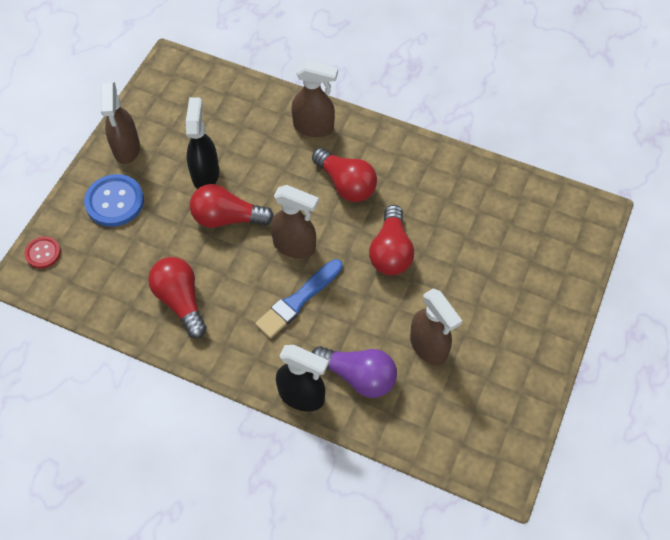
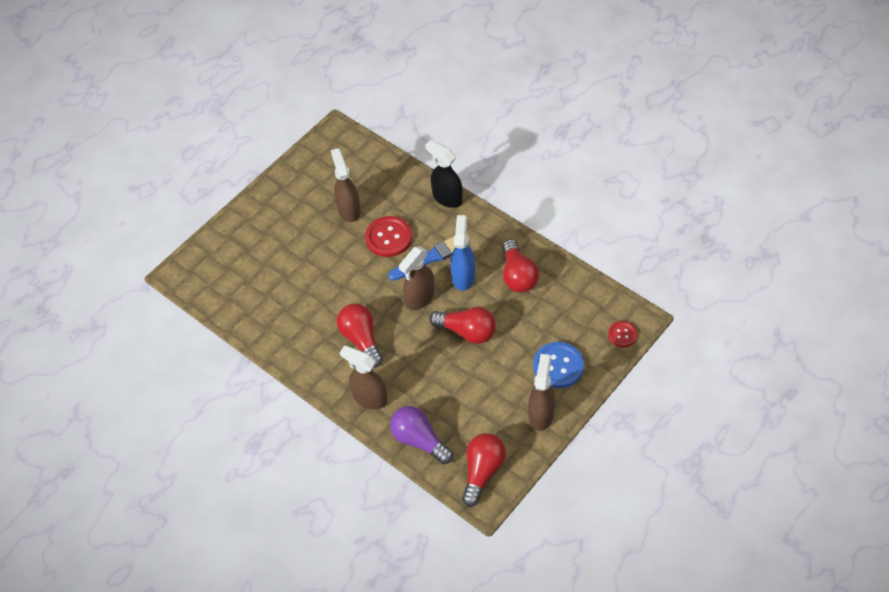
camera: 160 degrees left, 5 degrees down
(205, 173) = (476, 374): black spray bottle -> none
(249, 285) = (463, 276): none -> blue spray bottle
(295, 246) = (419, 298): brown spray bottle -> brown spray bottle turned 90 degrees counterclockwise
(358, 376) = (404, 201): purple light bulb -> purple light bulb (419, 440)
(360, 317) = (388, 237): none -> red button
(391, 251) = (347, 278): red light bulb -> red light bulb (482, 472)

